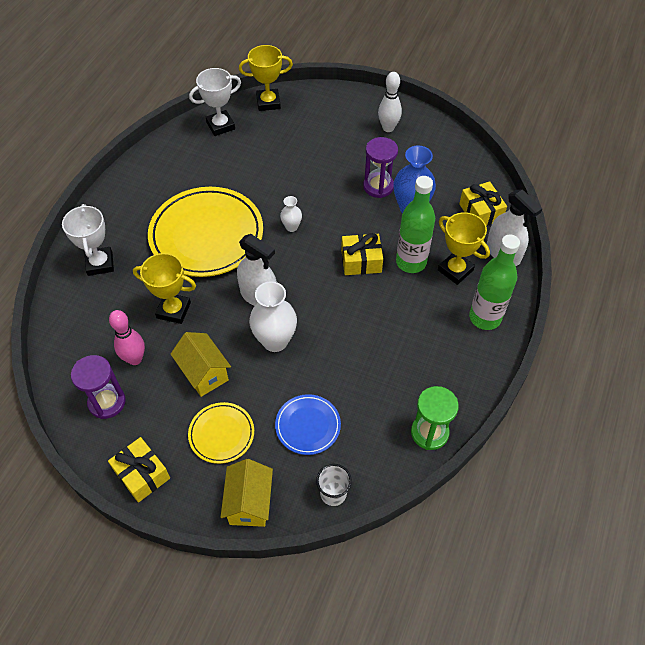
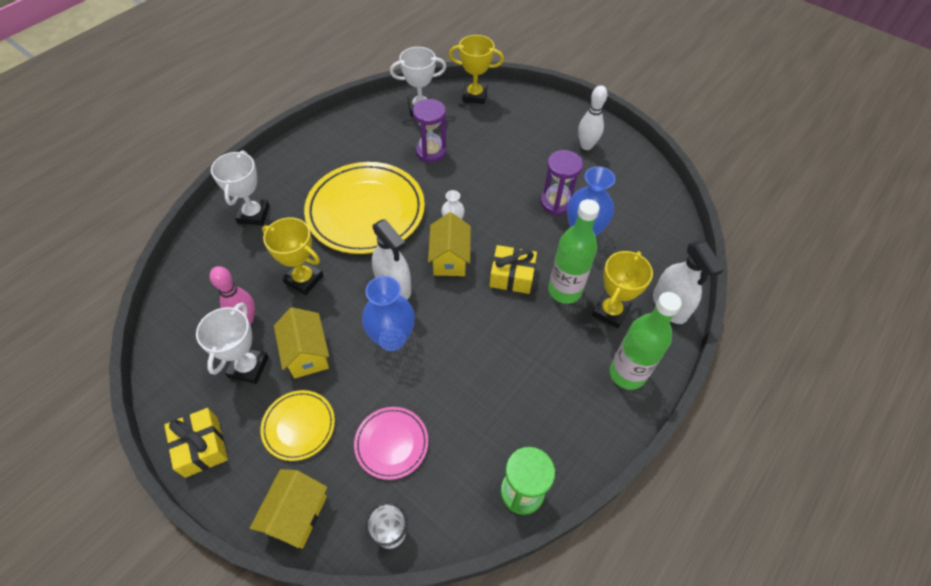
camera: 15 degrees right, 0 degrees up
(107, 402) = (200, 358): purple hourglass -> purple hourglass (431, 151)
(155, 398) = (248, 367): none -> white trophy
(275, 341) = (392, 339): white vase -> blue vase
(300, 260) = (450, 259): none -> yellow house
(308, 426) = (391, 443): blue plate -> pink plate
(455, 270) = (610, 311): yellow trophy -> yellow trophy turned 60 degrees clockwise
(480, 212) = (658, 255): yellow gift -> none

